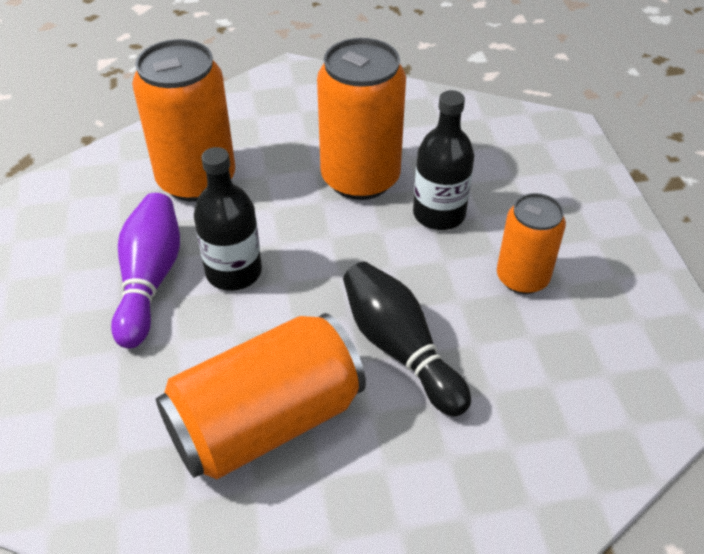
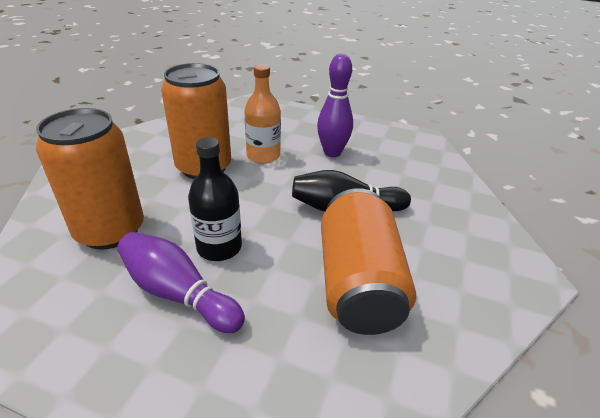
camera: 60 degrees left, 10 degrees down
(439, 214) = (263, 156): black bottle -> orange bottle
(522, 278) = (332, 152): orange can -> purple bowling pin

